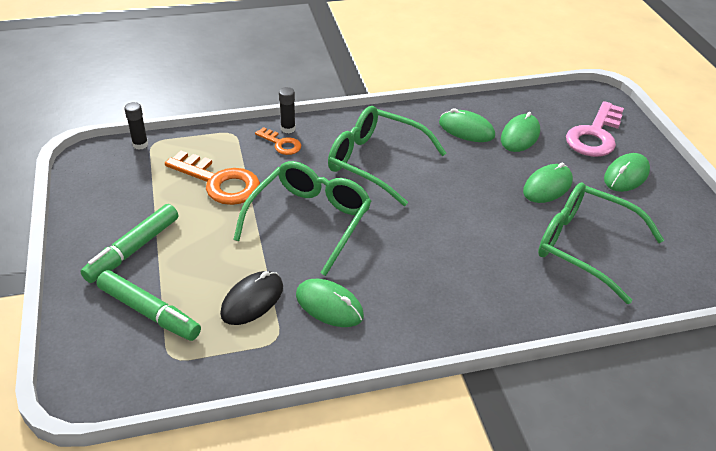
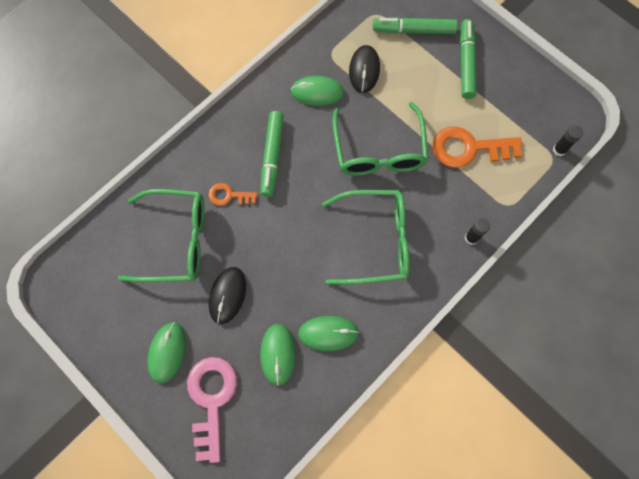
camera: 150 degrees right, 30 degrees up
(281, 144) = (461, 216): orange key -> orange key (228, 195)
(431, 269) = (272, 156): none -> green marker
(547, 186) = (227, 295): green mouse -> black mouse

